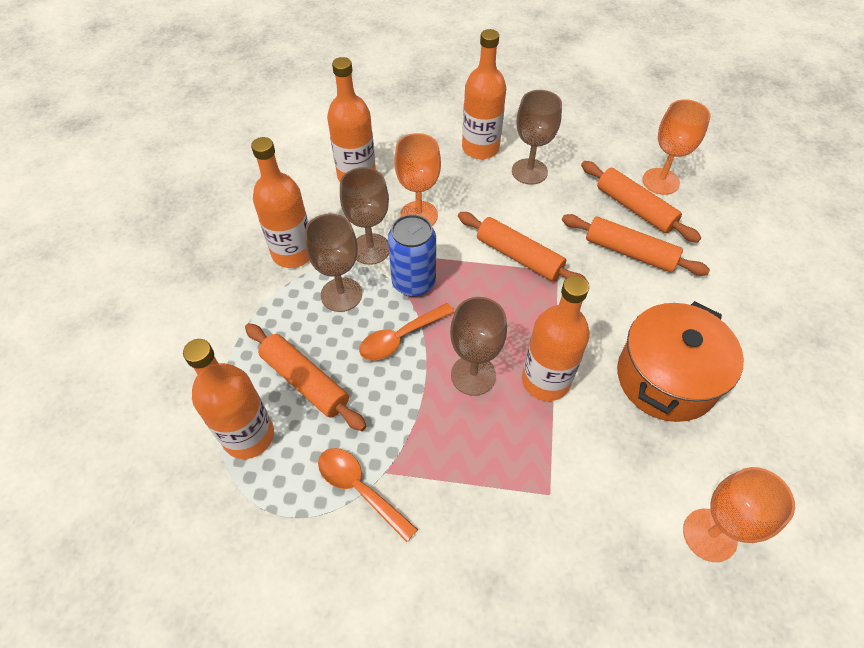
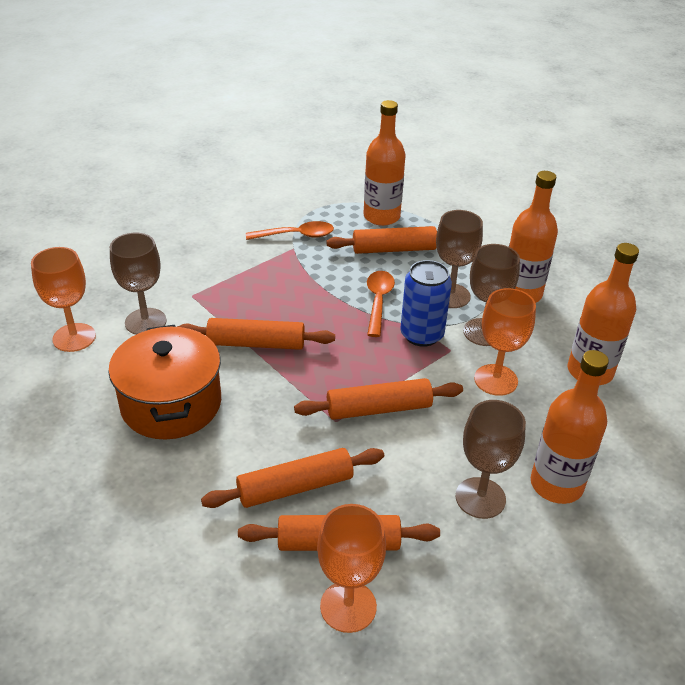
camera: 130 degrees right, 15 degrees down
(473, 375) = (306, 315): brown goblet -> brown goblet (145, 322)
(545, 380) = (256, 343): orange bottle -> orange rolling pin

